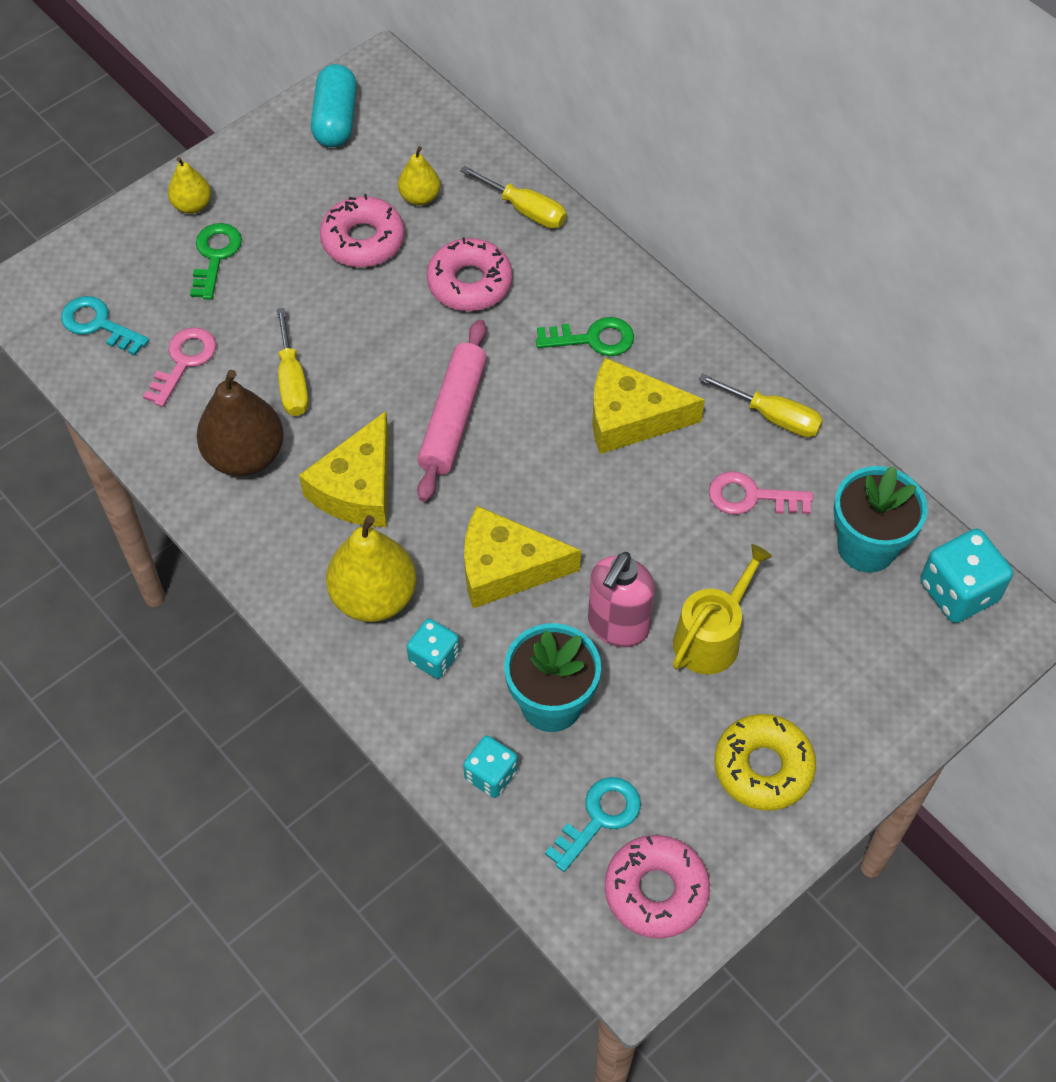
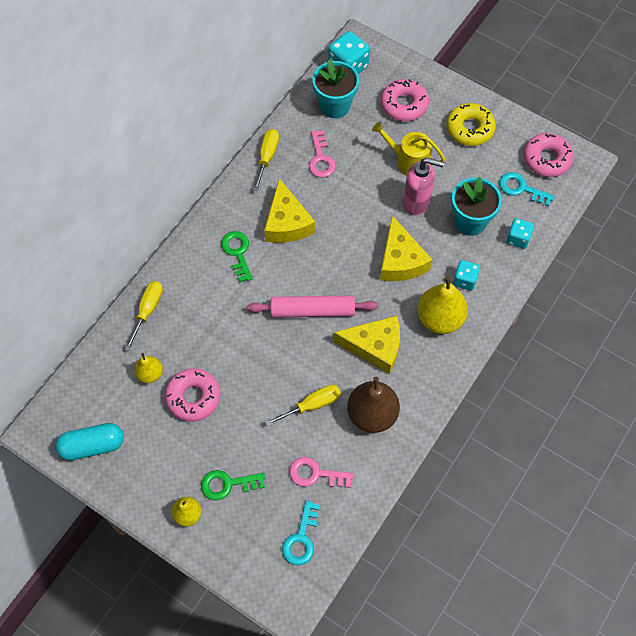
camera: 105 degrees left, 5 degrees up
(469, 283) = (213, 327): pink donut -> pink donut (404, 105)

